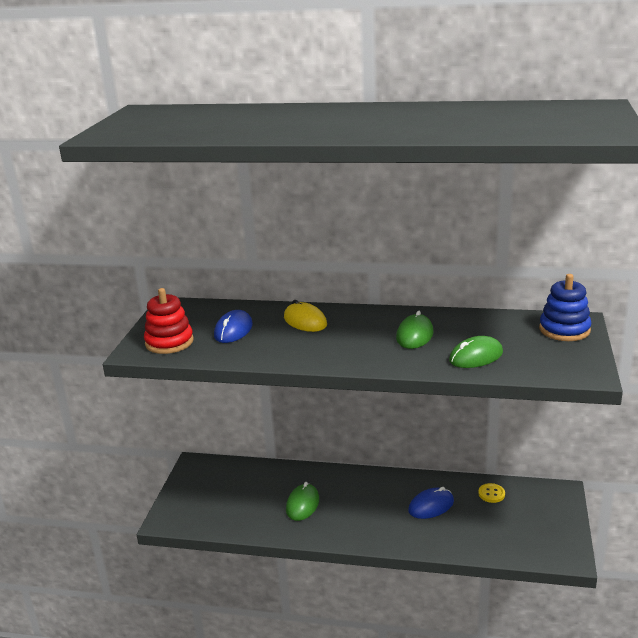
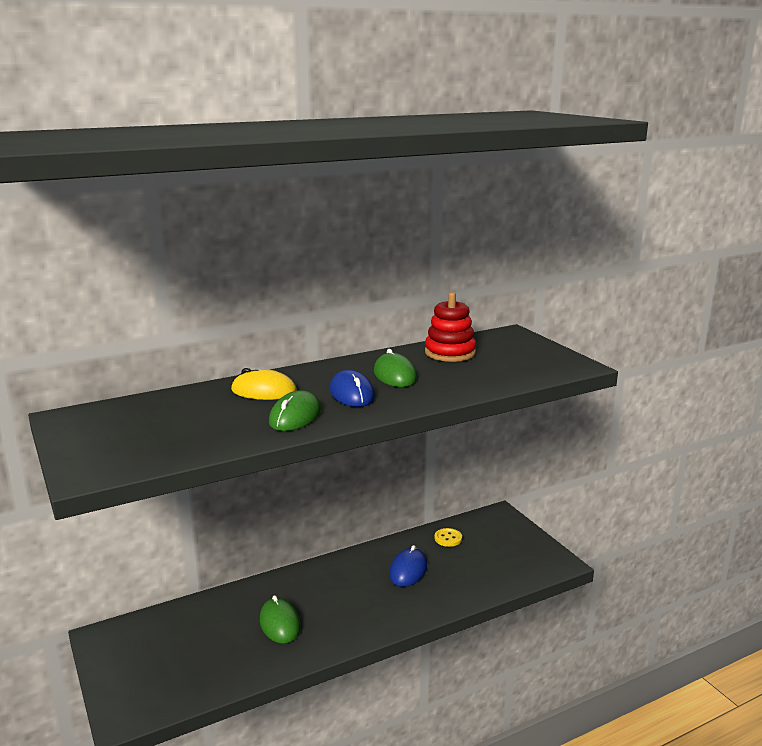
camera: 40 degrees left, 5 degrees down
(169, 342) = (122, 452): red stacking toy -> red stacking toy (450, 353)
(233, 330) = (190, 419): blue mouse -> blue mouse (352, 394)
(476, 356) = (475, 377): green mouse -> green mouse (295, 416)
(564, 330) = (511, 341): blue stacking toy -> none

